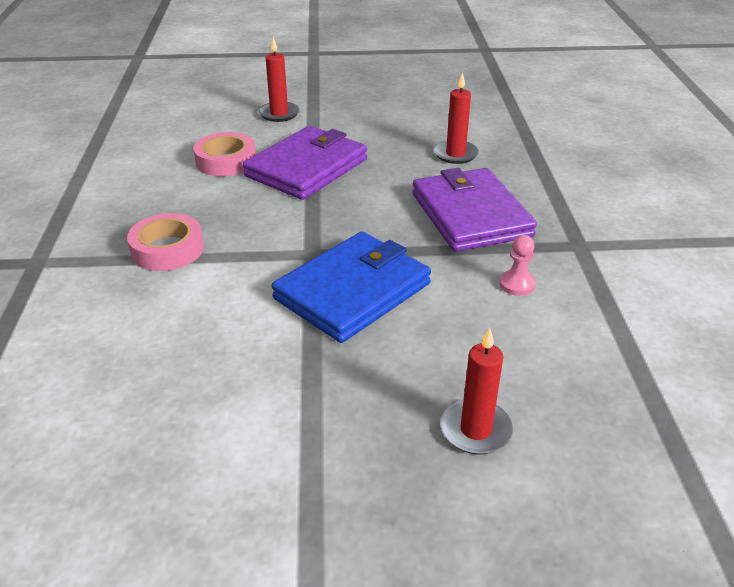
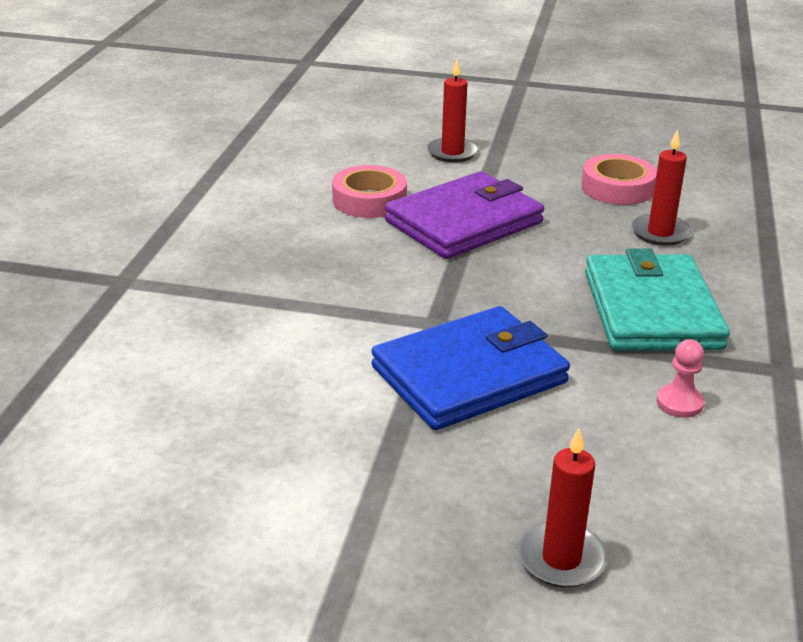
camera: 15 degrees right, 5 degrees down
(167, 249) = (269, 291): pink tape -> pink tape (617, 188)
(470, 215) = (651, 310): purple wallet -> turquoise wallet

